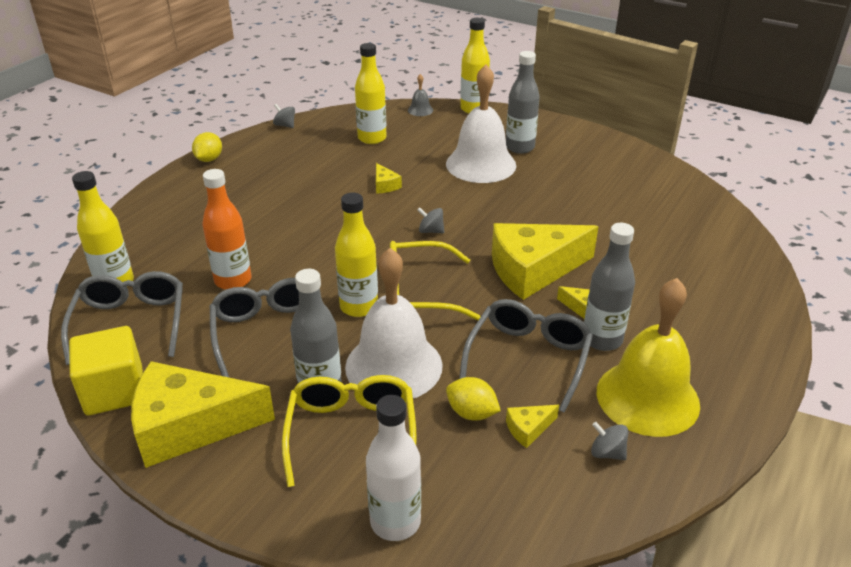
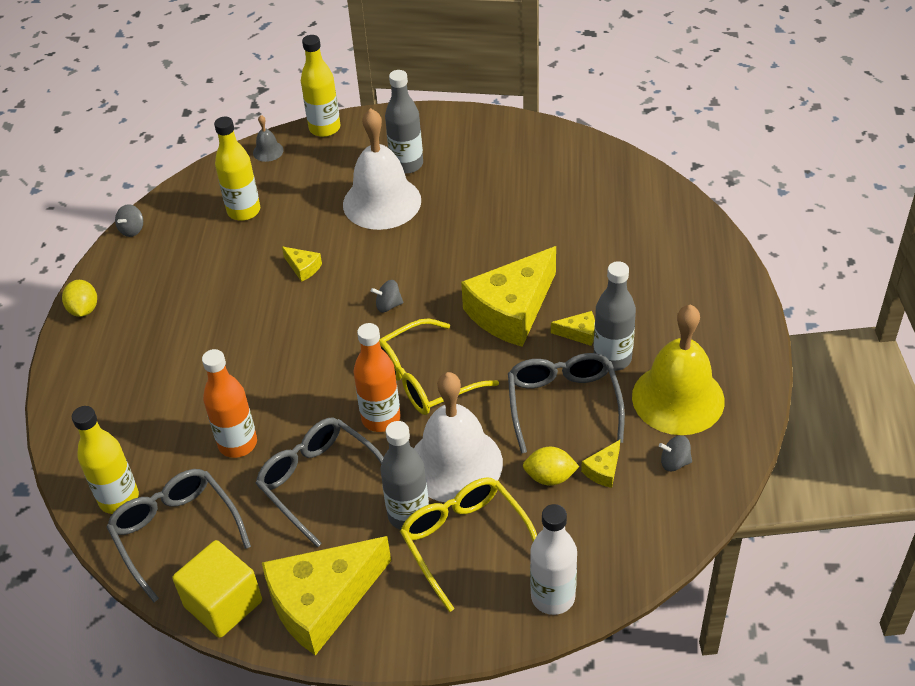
camera: 25 degrees left, 10 degrees up
(285, 125) = (132, 230): grey spinning top -> grey spinning top turned 75 degrees counterclockwise
(359, 306) = (381, 418): yellow bottle -> orange bottle

